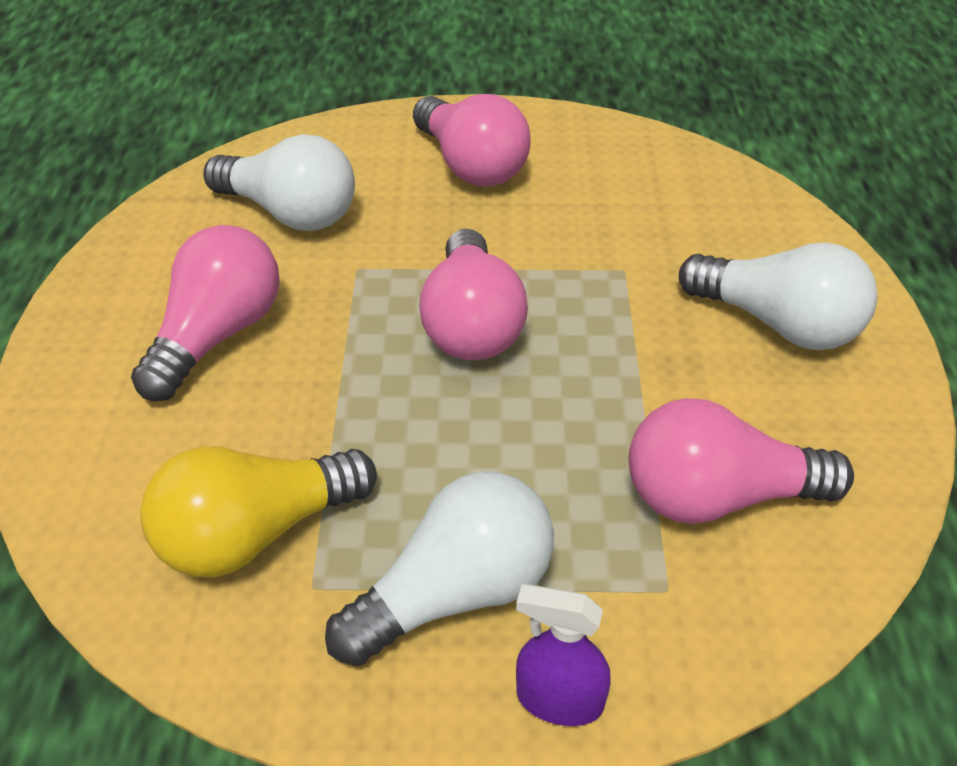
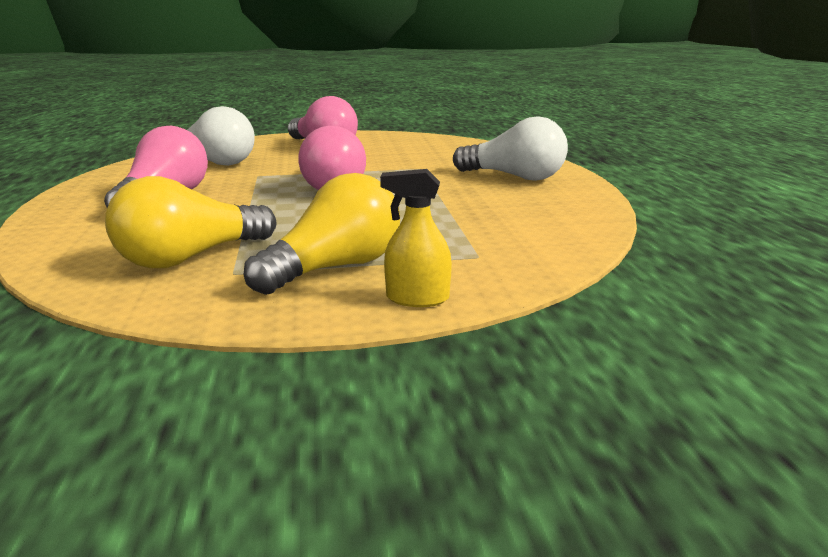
camera: 10 degrees left, 20 degrees down
(454, 594) = (335, 267): white light bulb -> yellow light bulb
(559, 700) = (417, 298): purple spray bottle -> yellow spray bottle
(718, 497) = (499, 225): pink light bulb -> none

